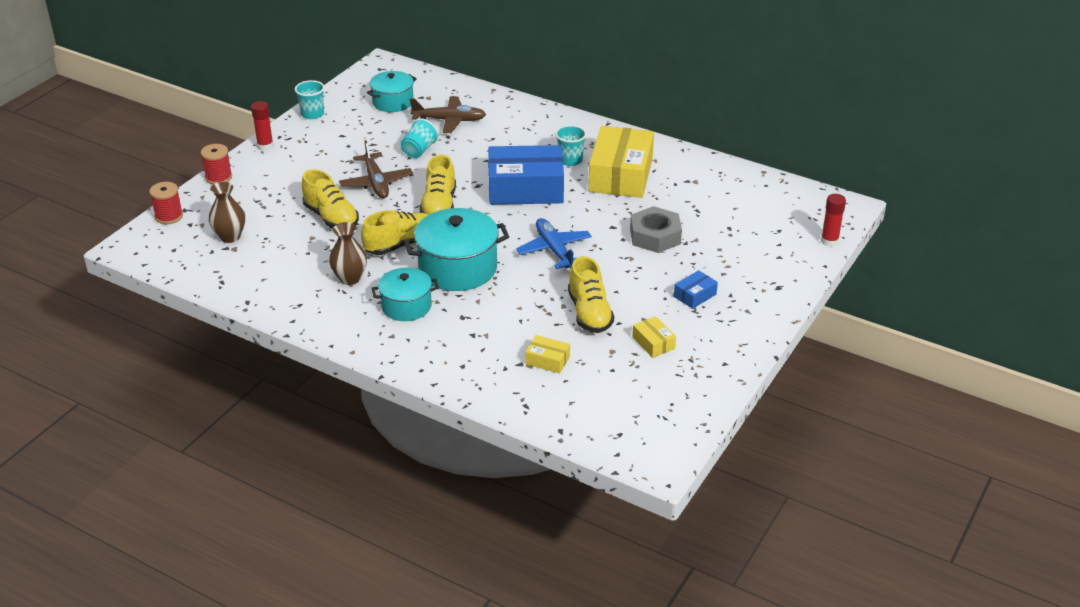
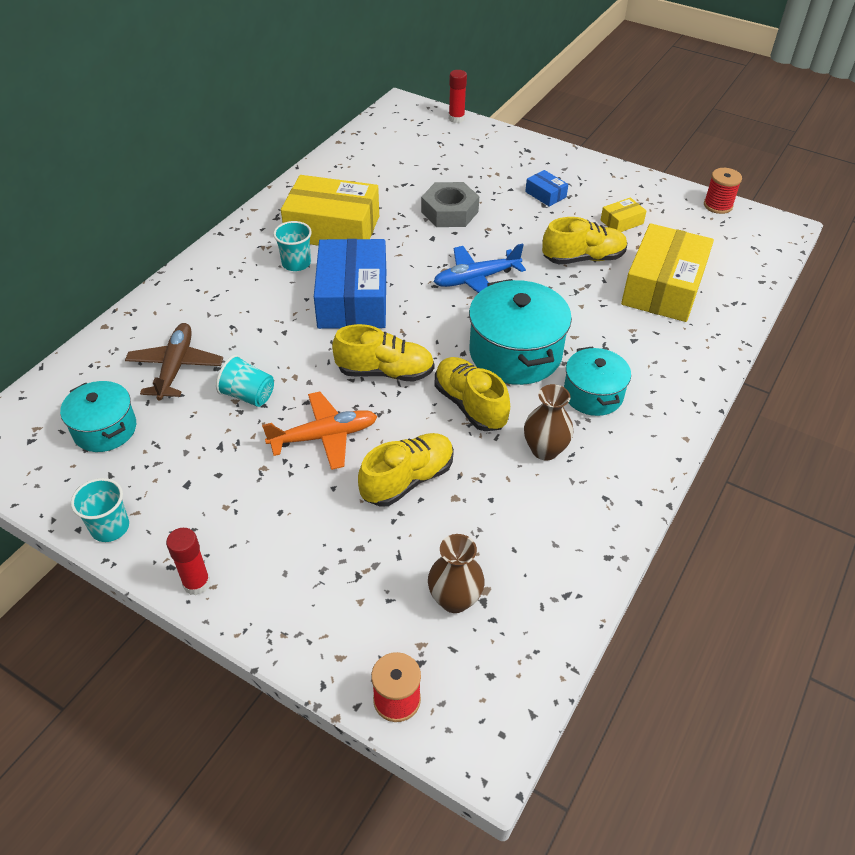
camera: 90 degrees left, 10 degrees up
(218, 177) = (284, 640): red spool -> red spool (718, 205)
(376, 183) = (324, 436): brown plane -> orange plane
(547, 360) = (663, 287): yellow box -> yellow box, size x2.31

